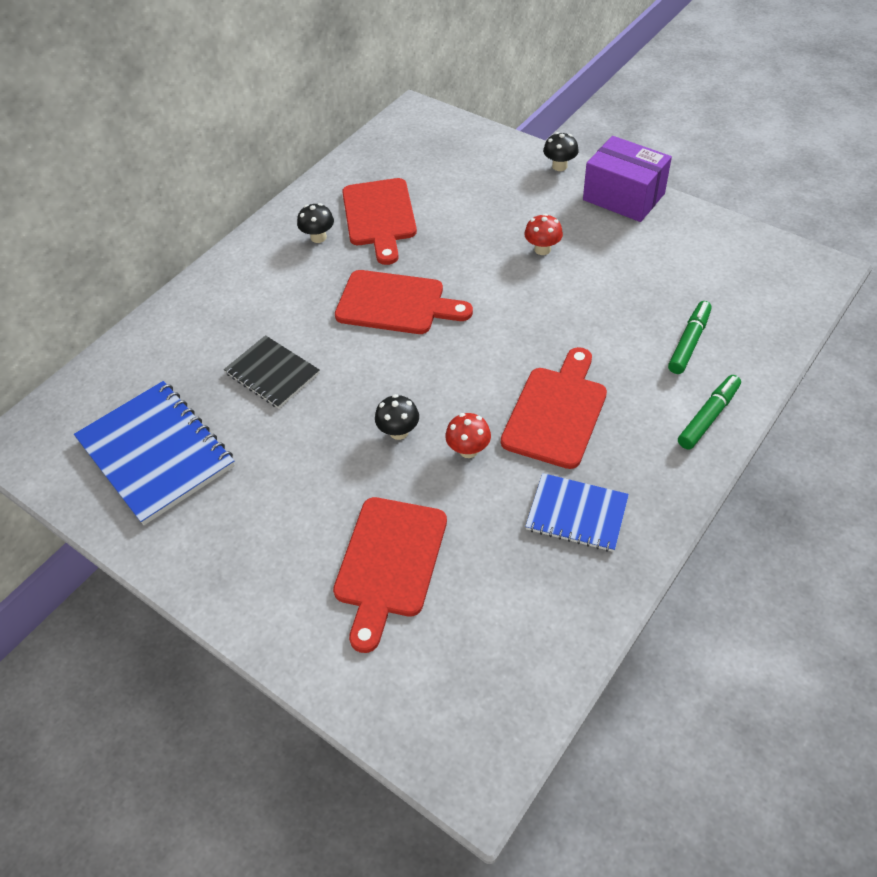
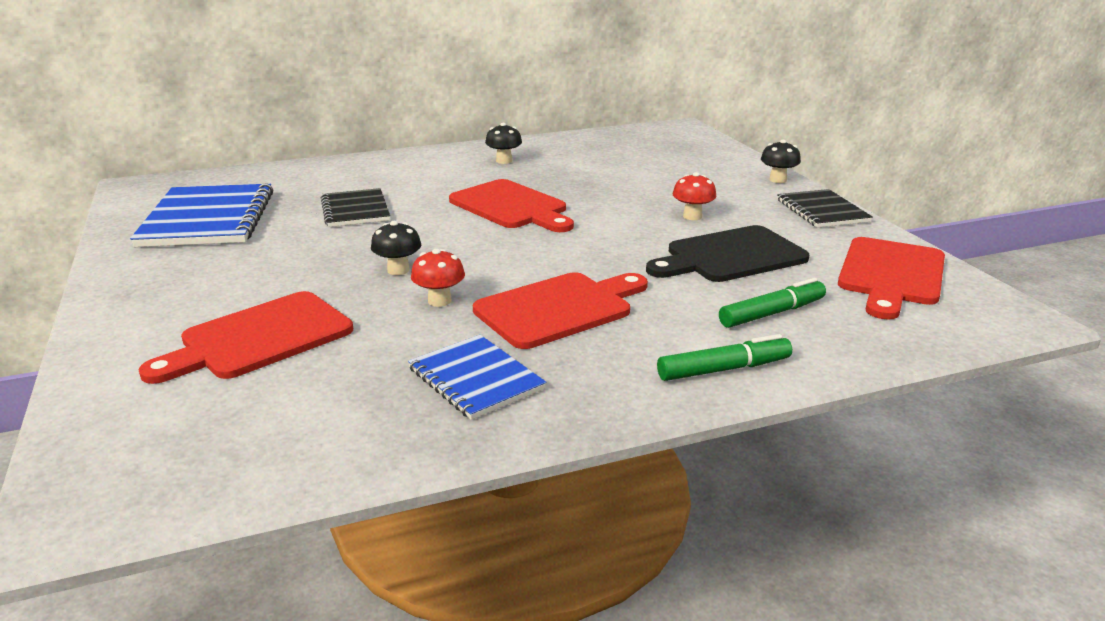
camera: 30 degrees right, 25 degrees down
(379, 216) = (569, 164): red cutting board -> red cutting board (890, 275)
(611, 289) = (730, 256): none -> black cutting board
(623, 197) = (822, 211): purple box -> black notebook

